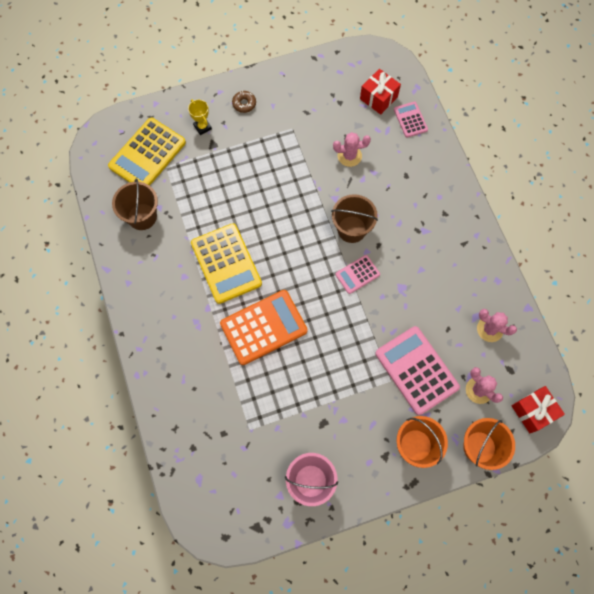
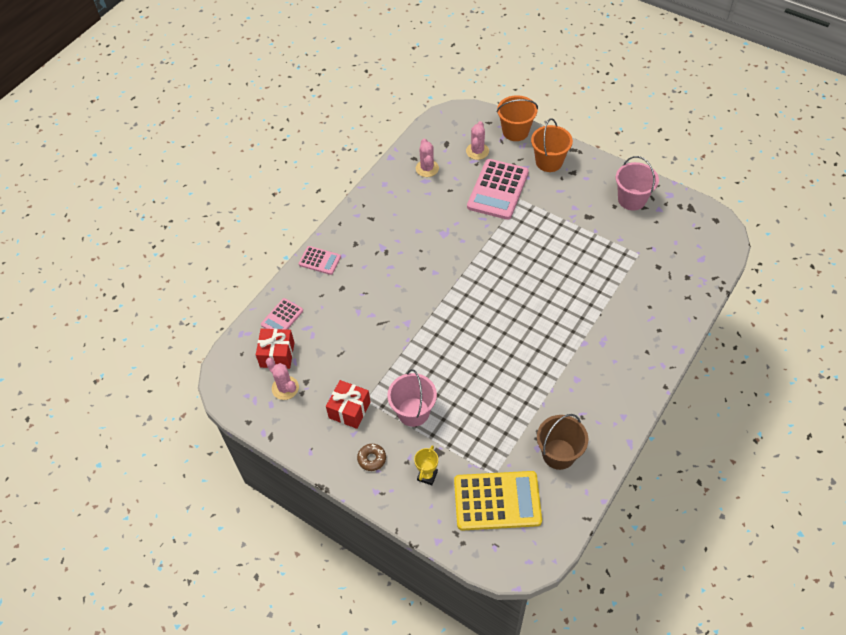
camera: 125 degrees left, 15 degrees down
(226, 263) = (536, 357): yellow calculator -> none
(256, 151) = (413, 412): none -> pink bucket
(263, 327) = (560, 296): orange calculator -> none
(349, 156) = (357, 338): pink cactus -> pink cactus (285, 388)
(351, 229) = (424, 293): brown bucket -> none
(357, 274) = (459, 266): pink calculator -> pink calculator (320, 260)
(533, 411) = (464, 119): red gift -> red gift (349, 410)

